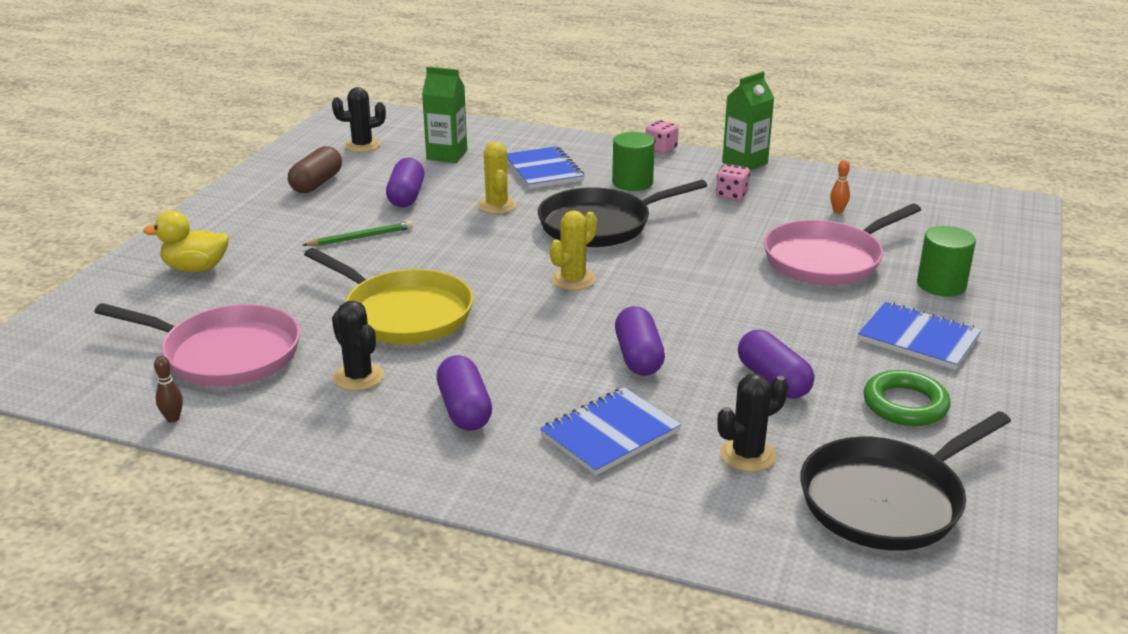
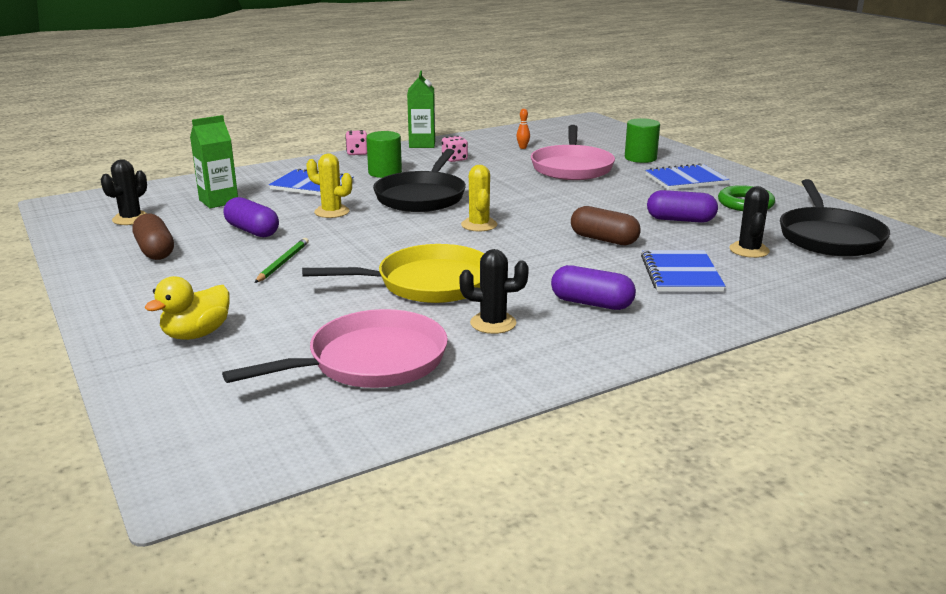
camera: 50 degrees left, 5 degrees down
(173, 418) = (439, 410): brown bowling pin -> none
(638, 357) = (604, 239): purple capsule -> brown capsule

